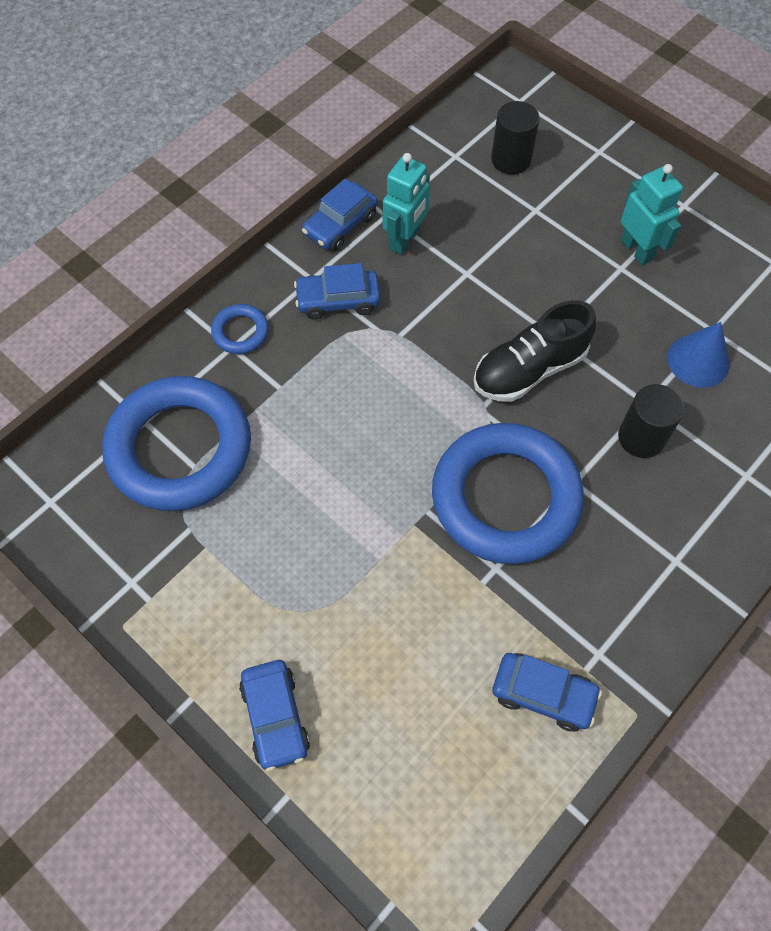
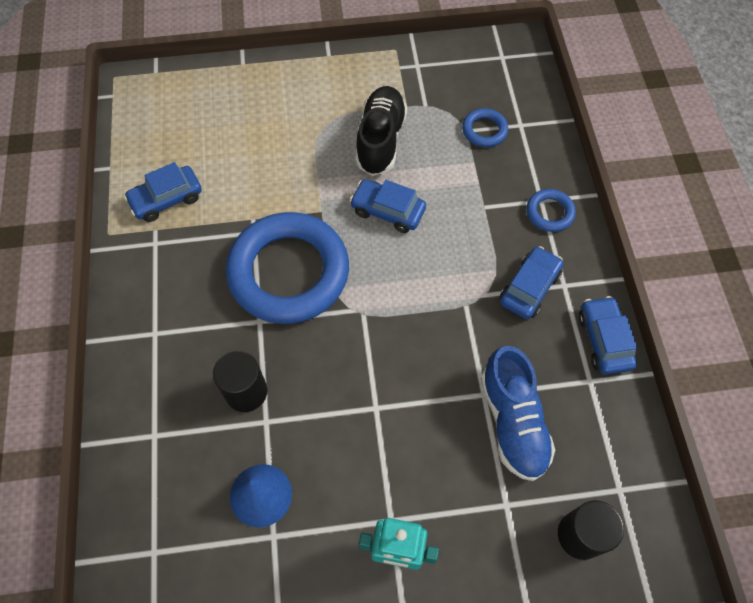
camera: 130 degrees right, 0 degrees up
(180, 448) = (484, 130): blue ring -> blue ring, size x0.42
(275, 717) = (283, 81): blue car -> blue car (388, 211)
(405, 240) = (552, 375): turquoise robot -> none
(470, 242) = (513, 422): none -> blue shoe
(529, 369) = (363, 366): black shoe -> black shoe (380, 140)

